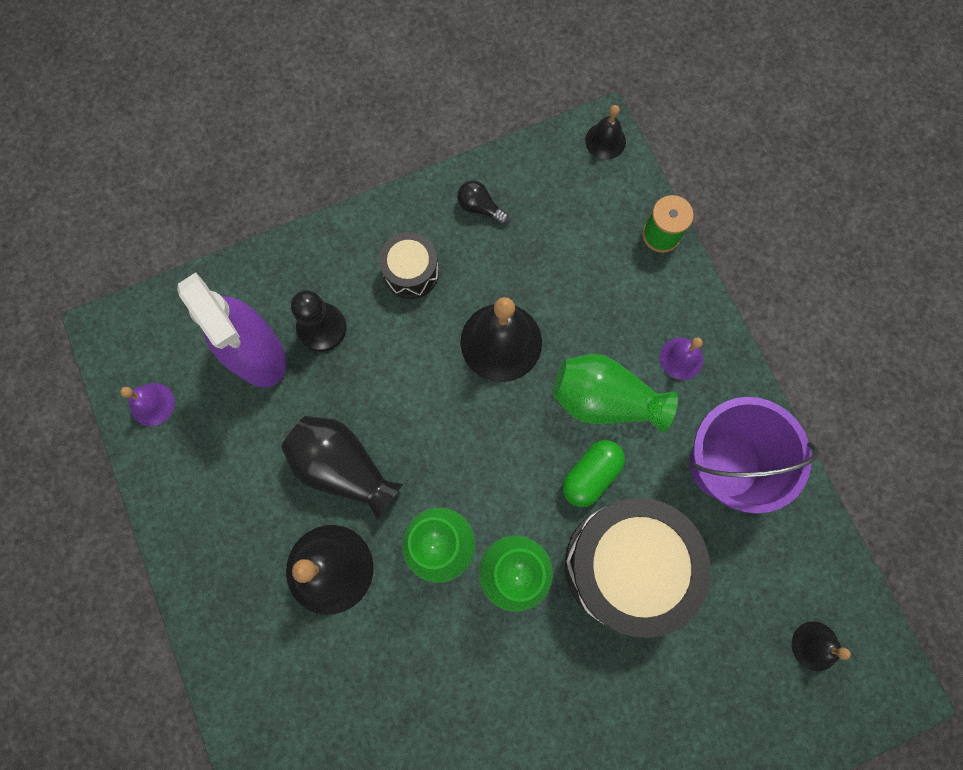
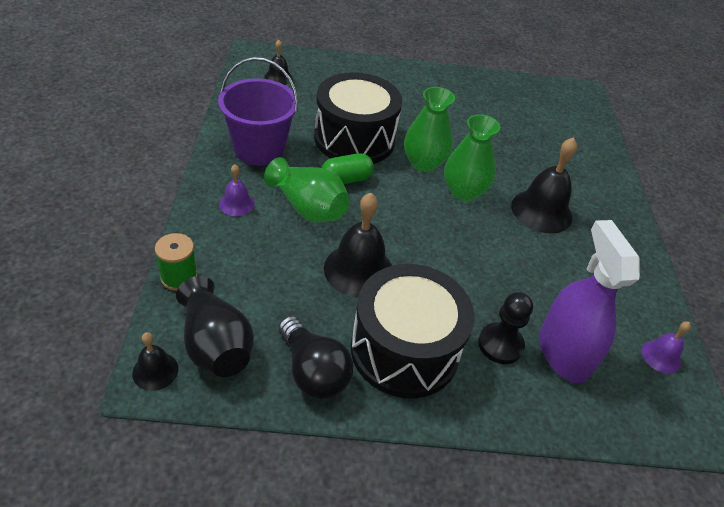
camera: 160 degrees left, 30 degrees down
(343, 467) = (514, 253): black vase -> black vase (215, 345)
(411, 272) = (404, 349): black drum -> black drum, size x2.02
(480, 207) = (313, 371): black light bulb -> black light bulb, size x1.84

